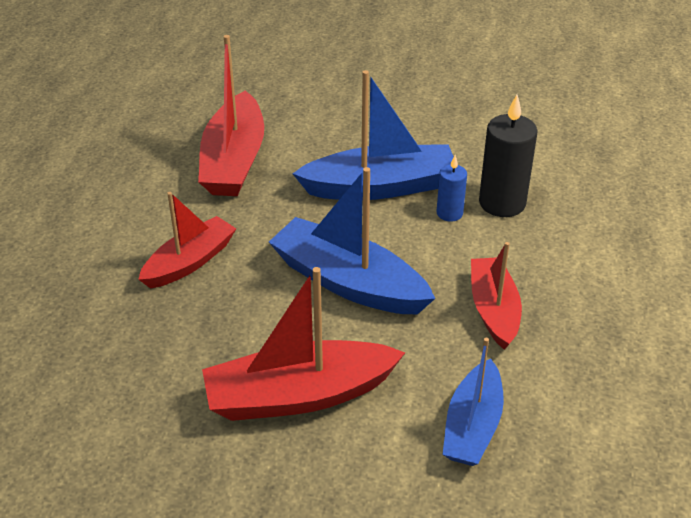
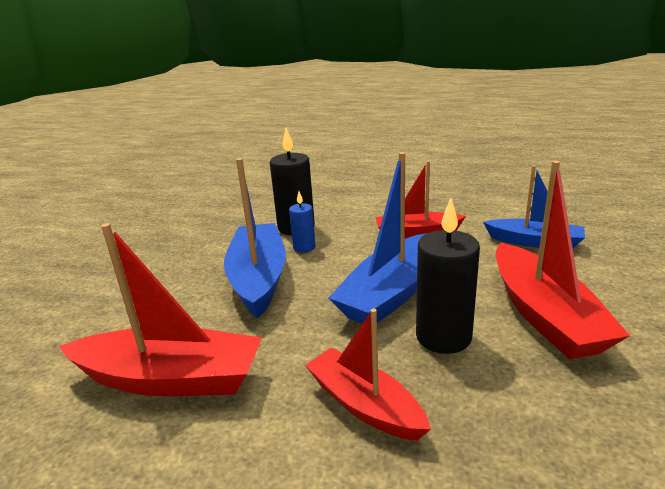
camera: 85 degrees left, 15 degrees down
(269, 314) = (443, 337): none -> black candle

